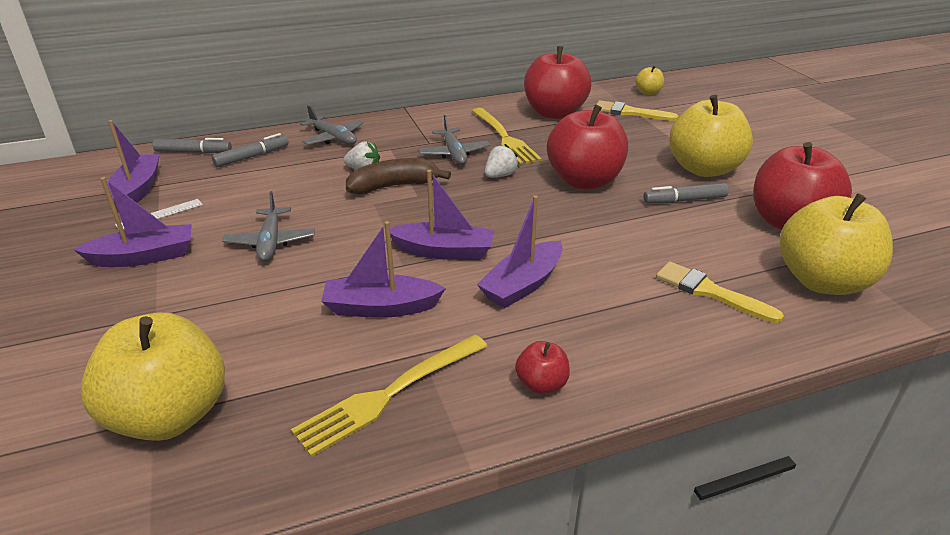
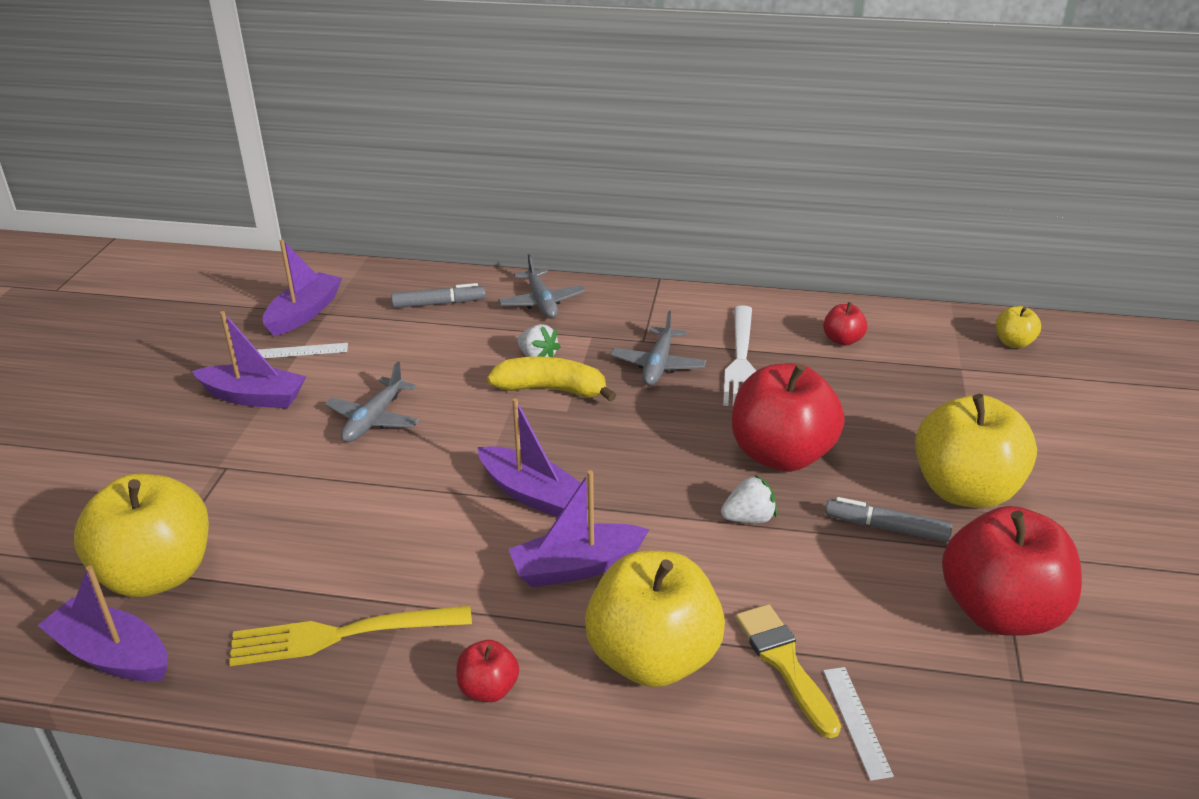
camera: 30 degrees right, 0 degrees up
(194, 152) = (388, 280): grey marker -> none
(381, 307) = (413, 537): purple boat -> purple boat (112, 655)
(394, 186) = (552, 390): brown banana -> yellow banana
(500, 175) = (684, 414): white strawberry -> white strawberry (749, 518)
(504, 138) = (741, 360): yellow fork -> white fork
(554, 113) = (842, 340): red apple -> red apple, size x0.45
(630, 112) = (951, 368): yellow brush -> none
(783, 307) = (856, 721): none -> white ruler
(822, 281) = (951, 710): yellow apple -> yellow apple (653, 658)

